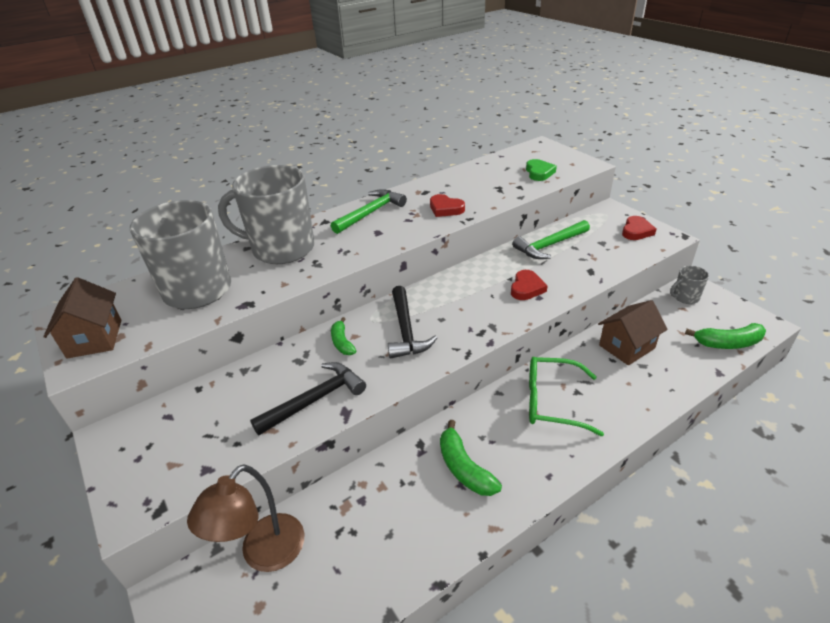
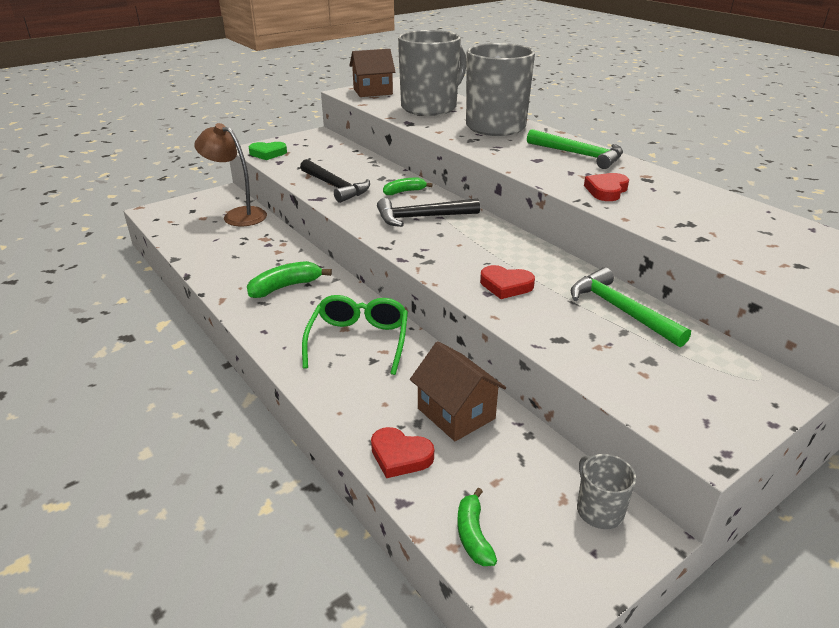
camera: 85 degrees right, 5 degrees down
(539, 173) = (767, 256): green heart -> green heart (268, 153)
(636, 231) = (710, 405): red heart -> red heart (400, 456)
(727, 343) = (473, 535): green banana -> green banana, size x0.66

